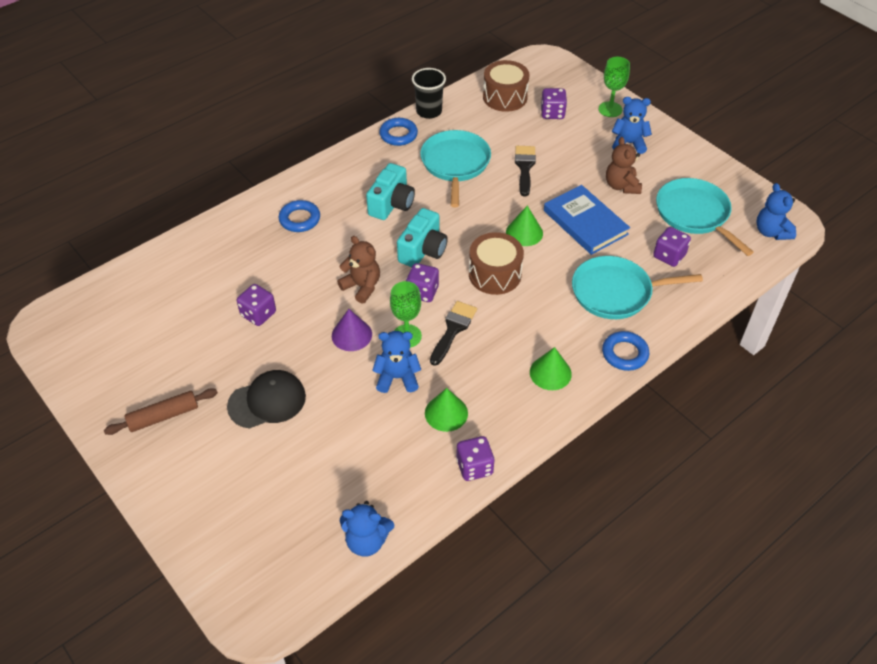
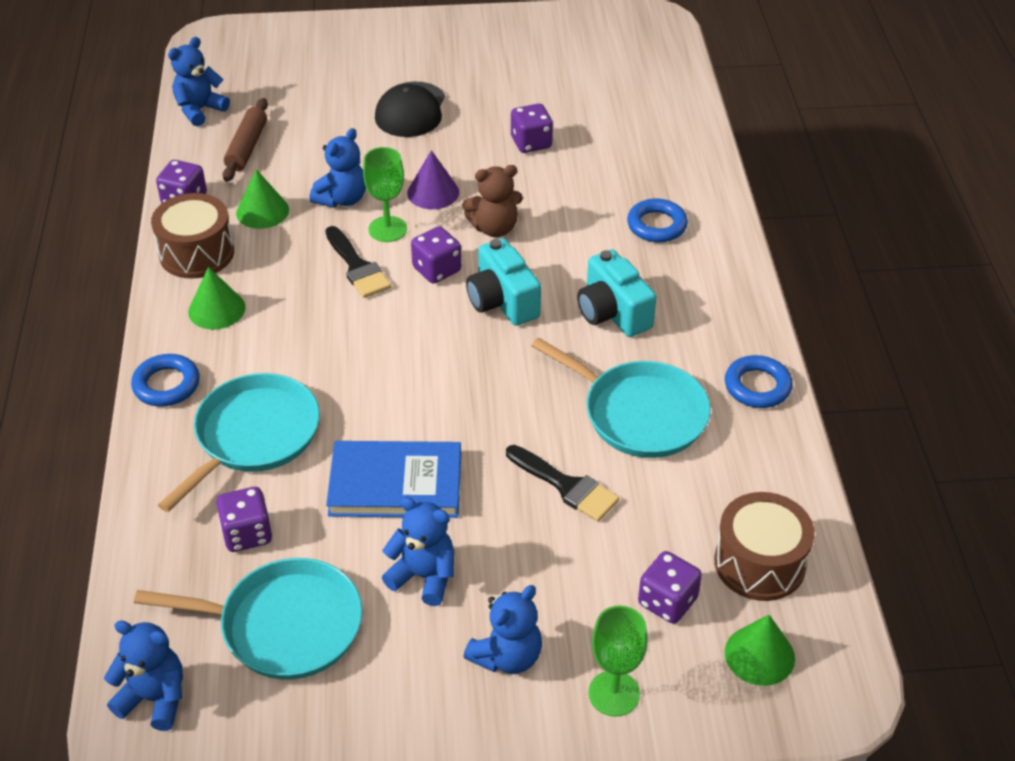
camera: 125 degrees right, 5 degrees down
(163, 416) = (462, 50): brown rolling pin -> brown rolling pin (247, 147)
(429, 111) = (790, 447): black cup -> none
(495, 274) = (399, 342): brown drum -> brown drum (197, 253)
(524, 232) = (440, 409): green cone -> green cone (759, 655)
(621, 186) = (424, 576): brown teddy bear -> blue teddy bear

